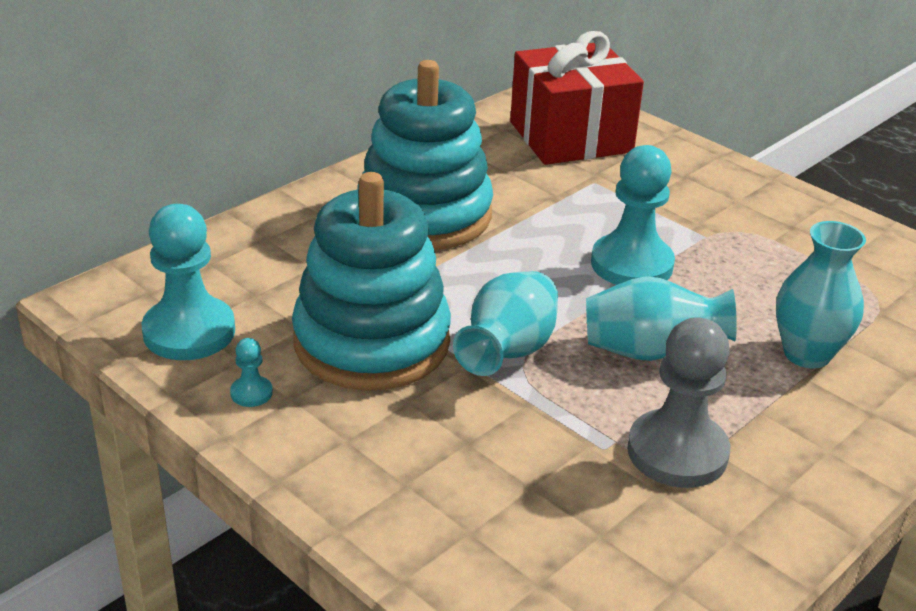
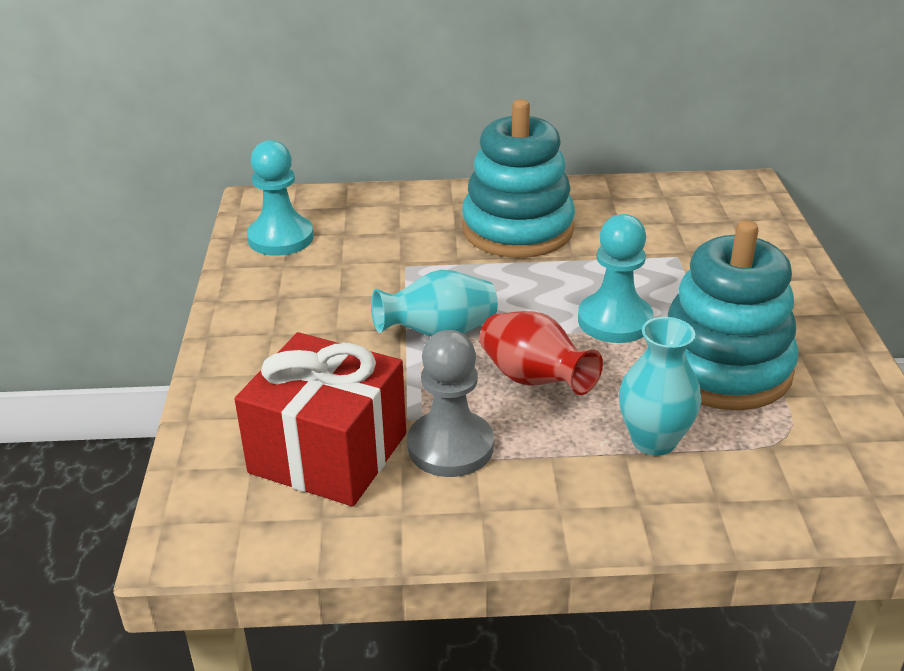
camera: 45 degrees right, 0 degrees up
(251, 393) = (263, 285): turquoise pawn -> none
(371, 342) = (367, 289): turquoise stacking toy -> turquoise stacking toy (723, 368)
(571, 137) = (709, 219): red gift -> red gift (328, 453)
(649, 352) = (534, 380): turquoise vase -> red vase

